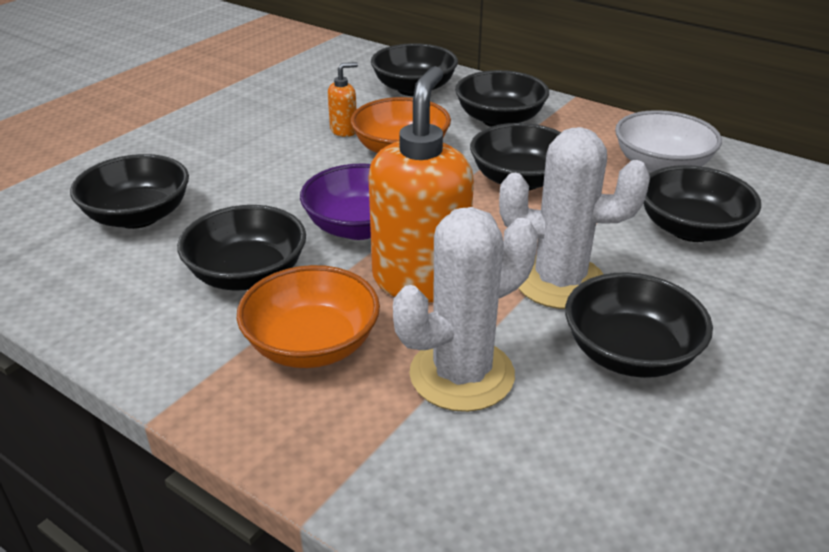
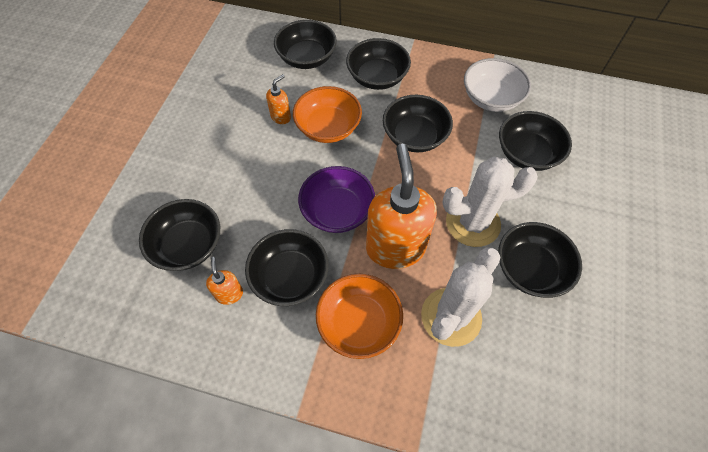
camera: 20 degrees left, 25 degrees up
(154, 272) = (229, 294): none -> orange soap dispenser

